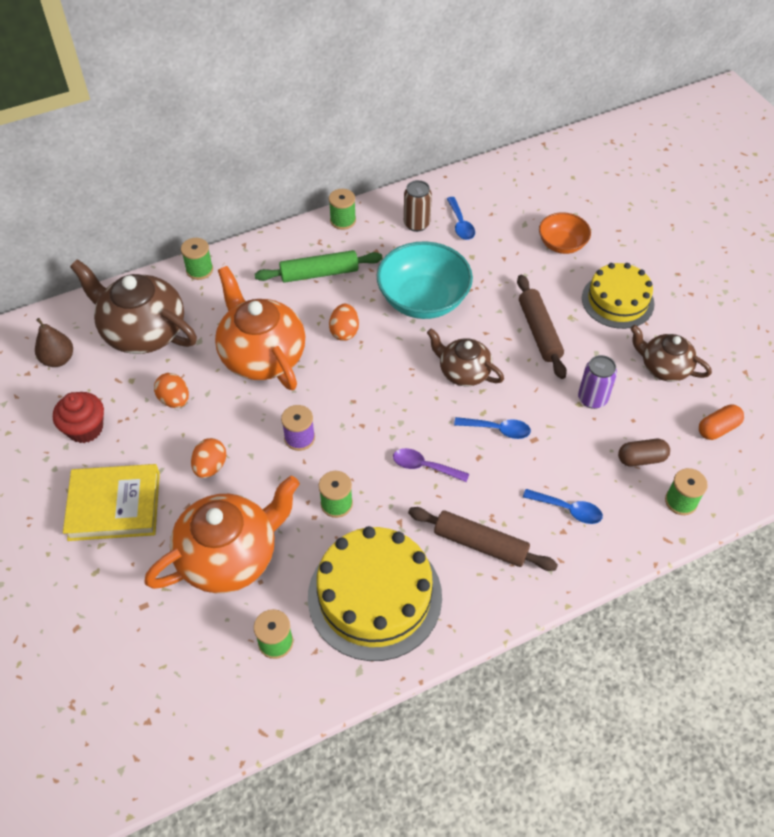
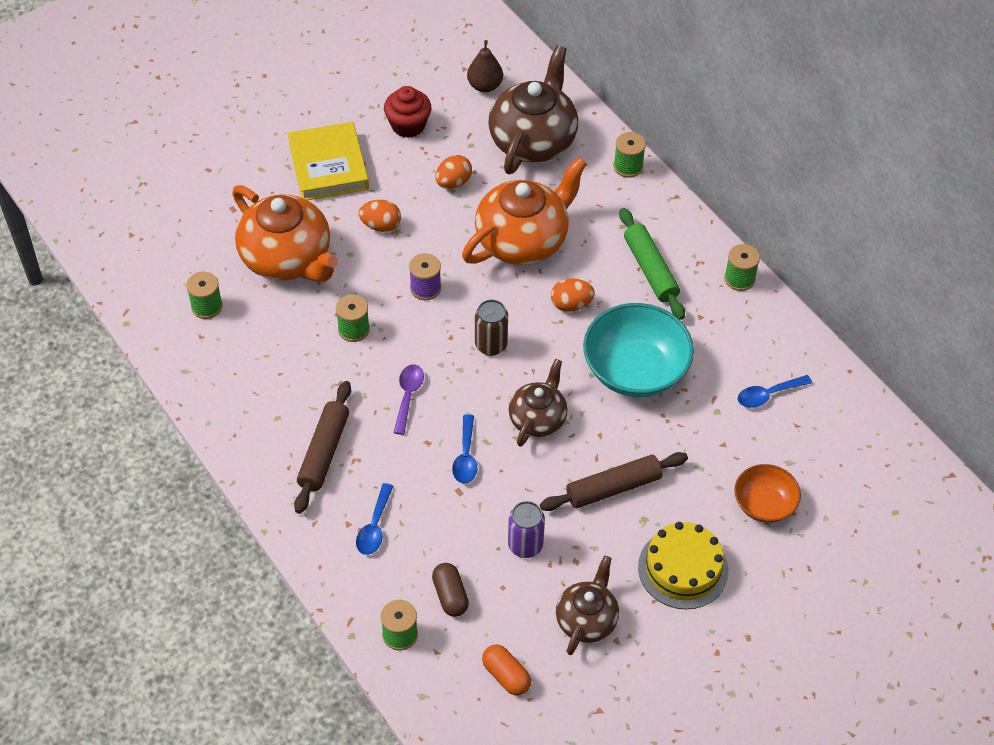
camera: 80 degrees right, 0 degrees up
(374, 596) = (258, 373): yellow cake -> none
(416, 224) = (755, 350): brown can -> brown can (491, 345)

